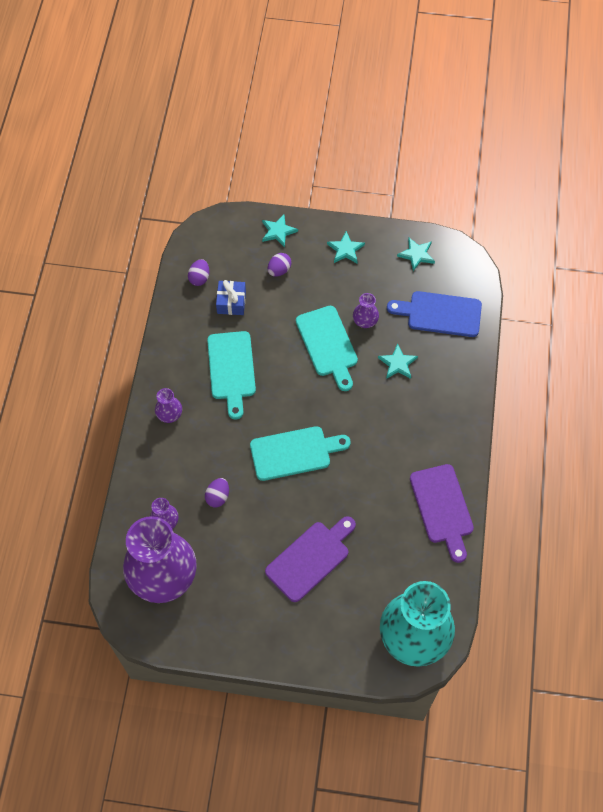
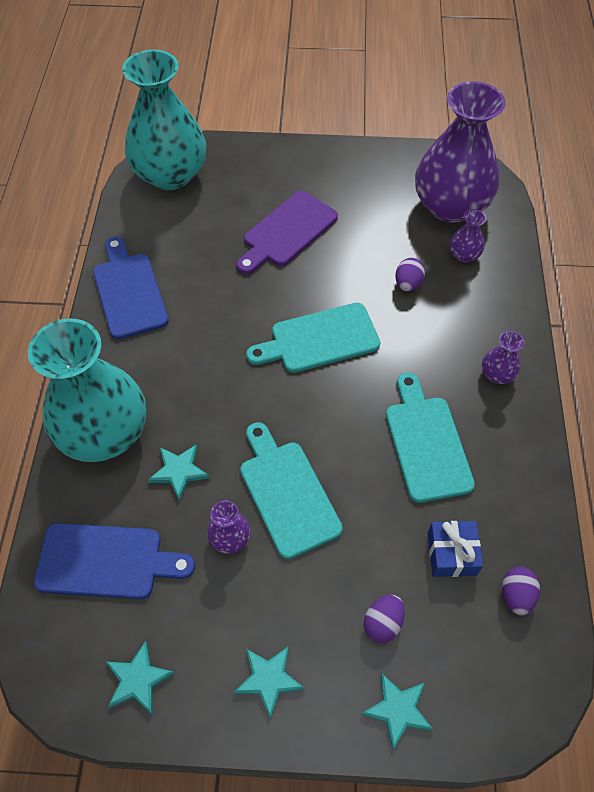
camera: 175 degrees right, 5 degrees down
(442, 508) = (129, 291): purple cutting board -> blue cutting board
(449, 393) = (104, 433): none -> turquoise vase

